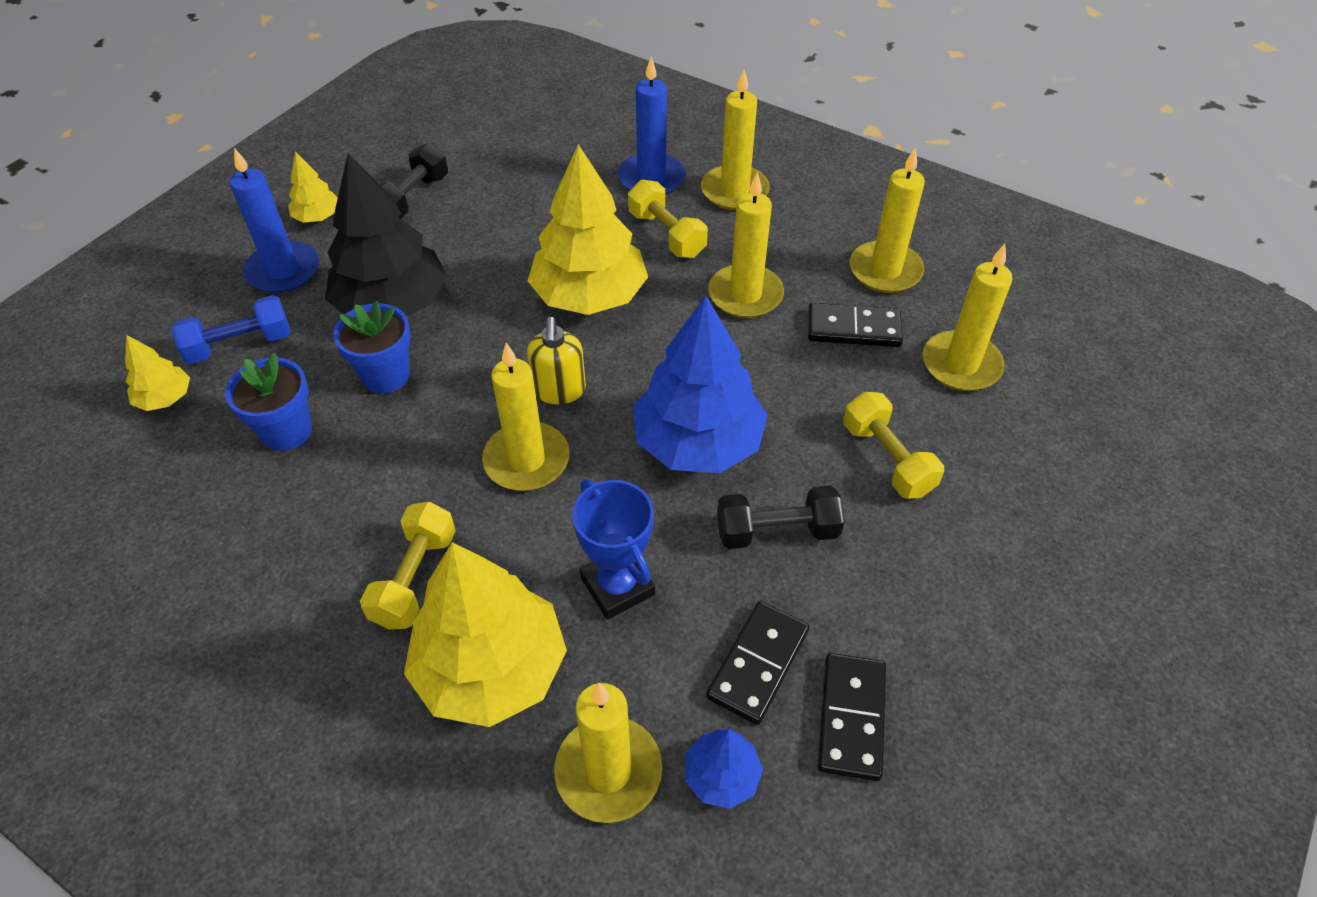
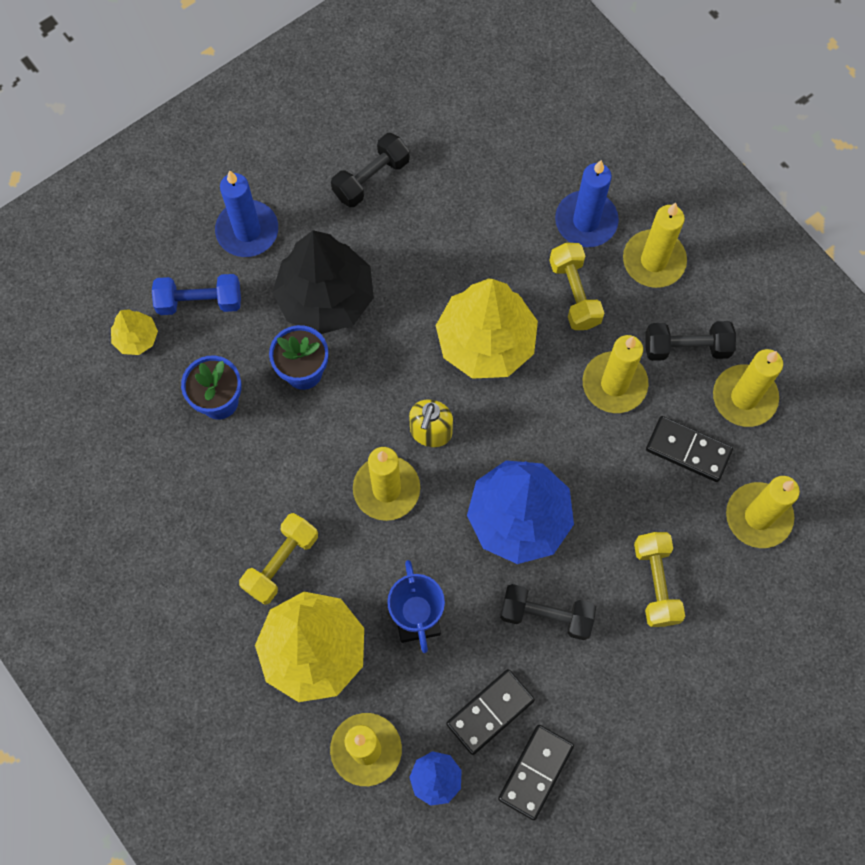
camera: 20 degrees right, 20 degrees up
(318, 217) = (287, 176): yellow tree -> none
(804, 247) = (686, 347): none -> black dumbbell

